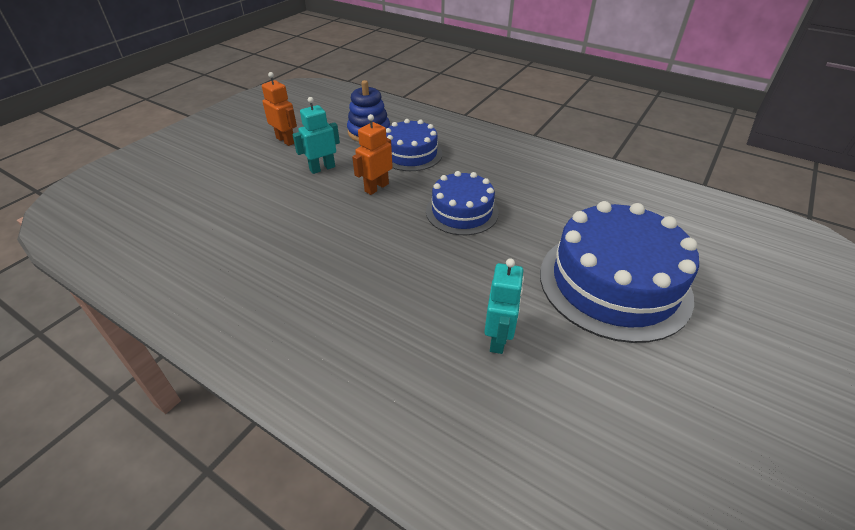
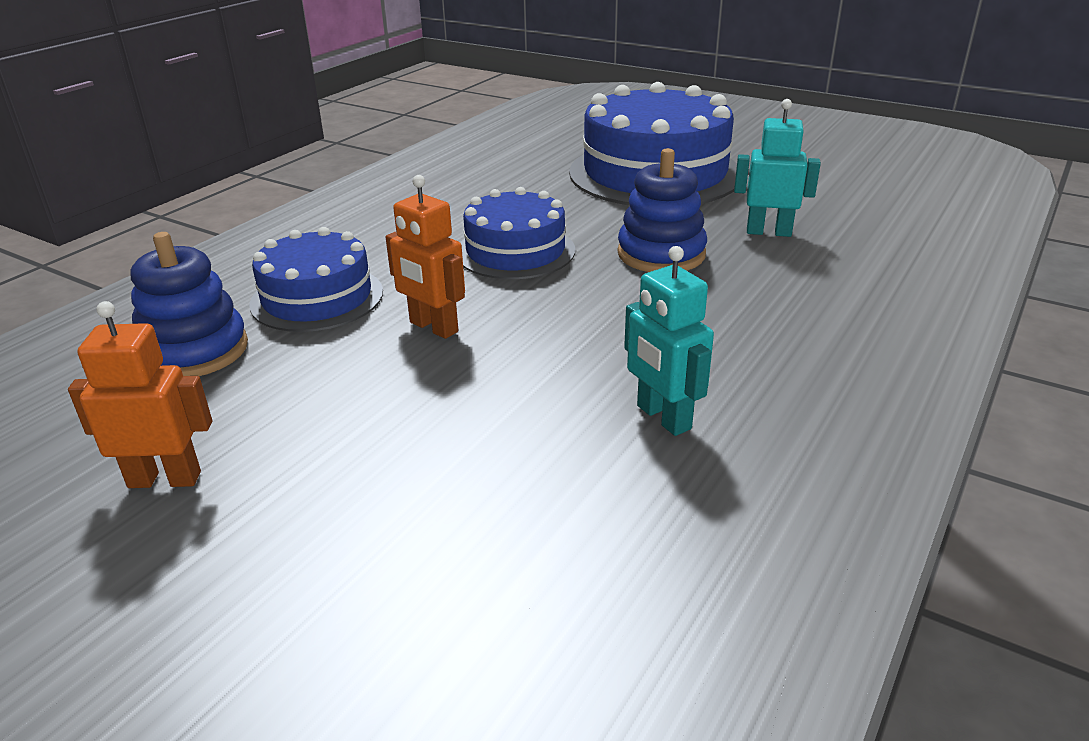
camera: 90 degrees left, 10 degrees down
(286, 140) = (165, 479): orange robot -> orange robot turned 45 degrees clockwise
(322, 168) = (339, 400): turquoise robot -> turquoise robot (663, 417)
(457, 273) = (661, 254): none -> blue stacking toy

